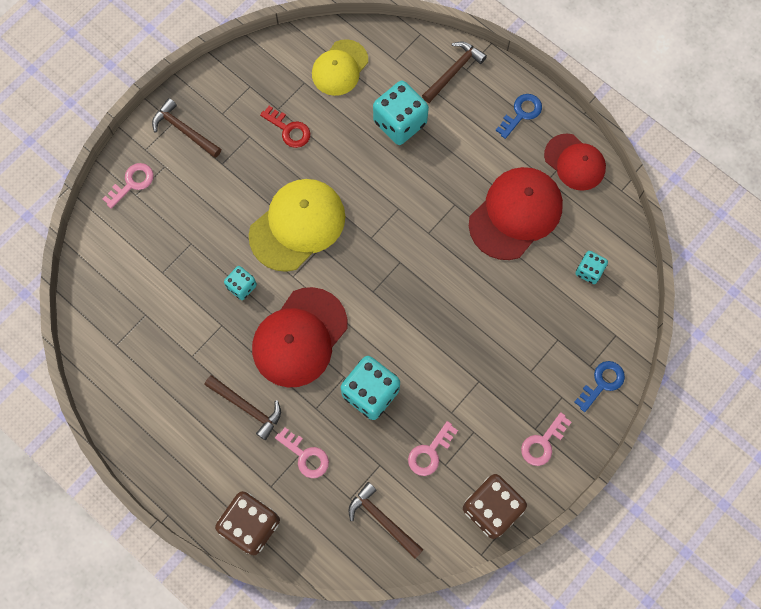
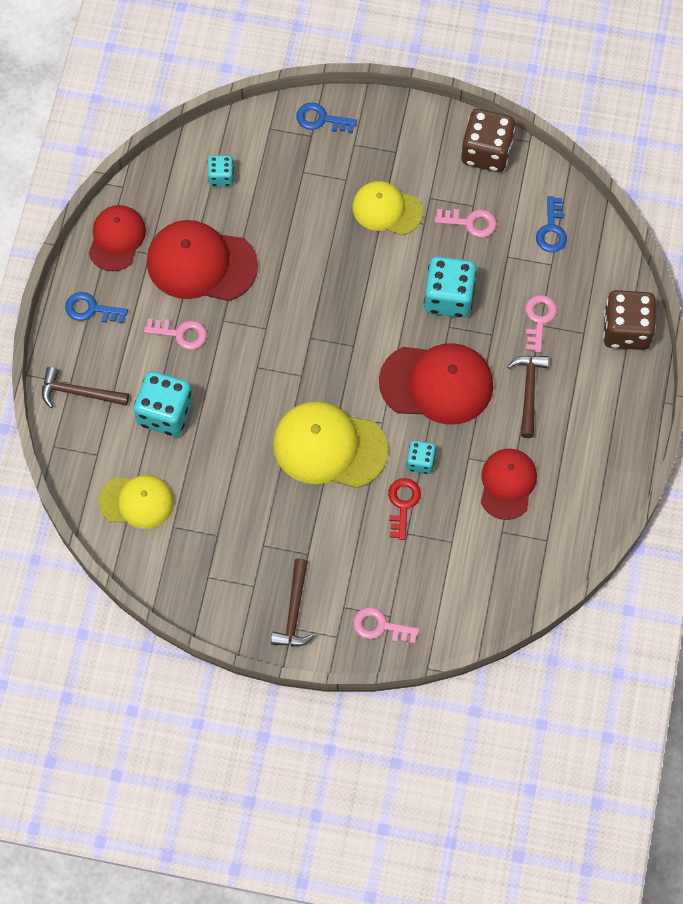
camera: 120 degrees left, 5 degrees down
(180, 342) = (507, 484): none -> red cap
(289, 130) = (234, 511): red key -> red key (402, 504)
(382, 520) = (552, 230): brown hammer -> blue key
(482, 389) = (387, 209): none -> yellow cap
(543, 443) = (404, 140): pink key -> pink key (180, 334)

